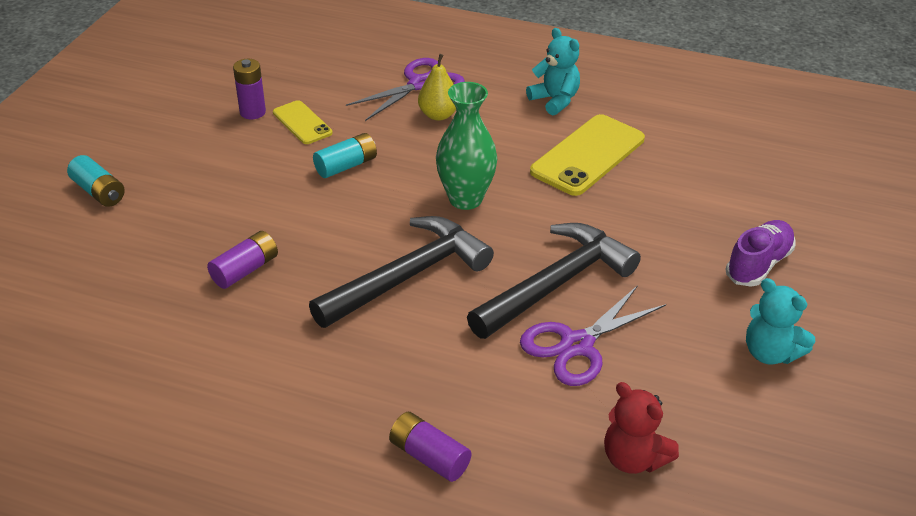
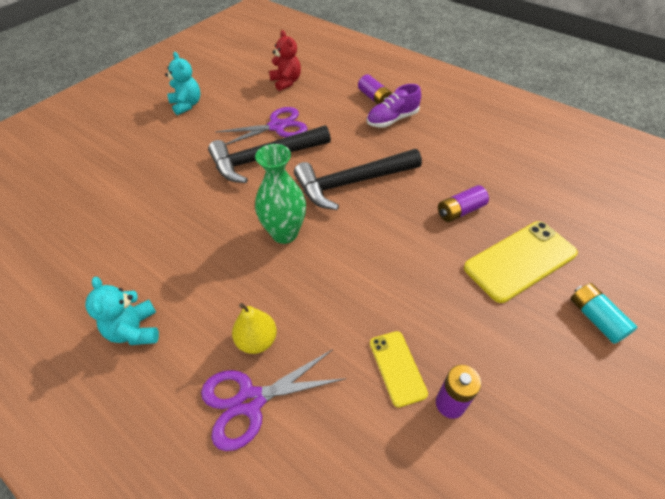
camera: 160 degrees left, 10 degrees up
(346, 166) = (367, 293): turquoise battery -> none
(588, 155) = (164, 252): yellow phone -> yellow phone (520, 260)
(758, 264) = (141, 145): purple shoe -> purple shoe (392, 119)

